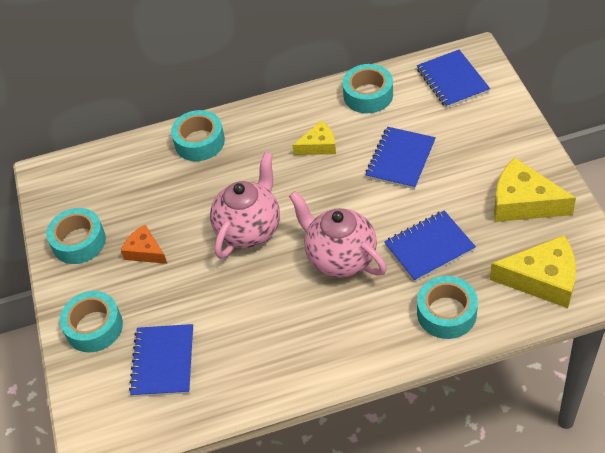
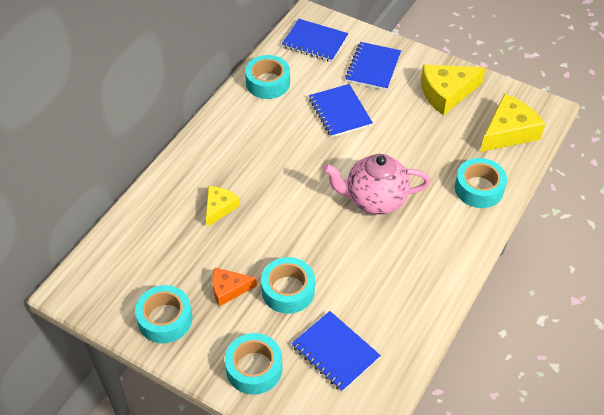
camera: 50 degrees left, 0 degrees up
(199, 142) = (177, 187): turquoise tape -> turquoise tape (288, 290)
(249, 229) = (290, 222): pink teapot -> none
(318, 146) = (272, 136): yellow cheese -> yellow cheese (219, 208)
(429, 247) = (422, 156): blue notebook -> blue notebook (373, 67)

